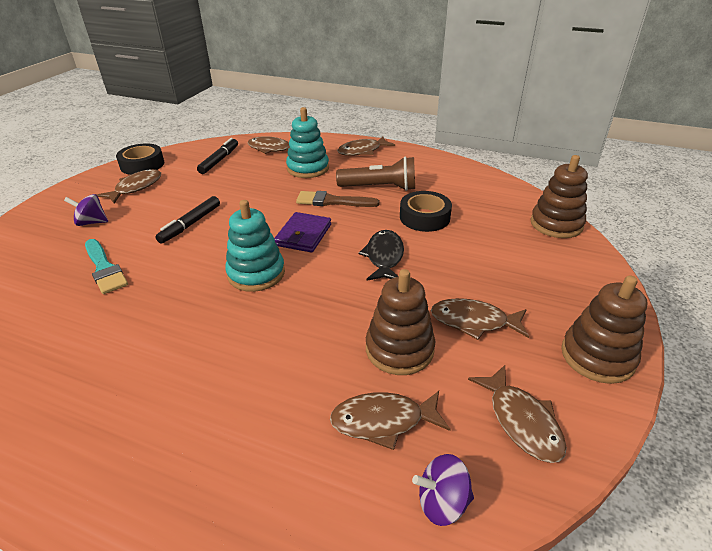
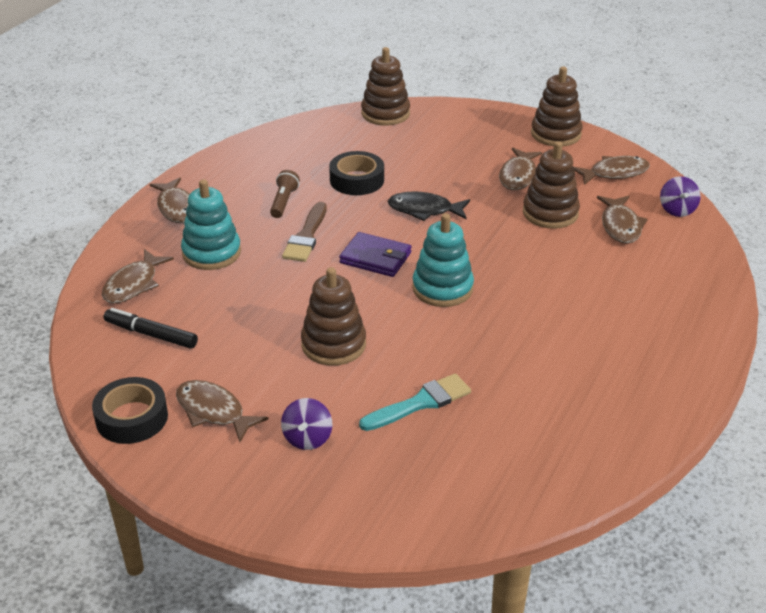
camera: 85 degrees left, 0 degrees up
(190, 224) = (333, 344): black marker -> brown stacking toy
(380, 188) = (284, 202): brown flashlight -> brown flashlight, size x0.60

